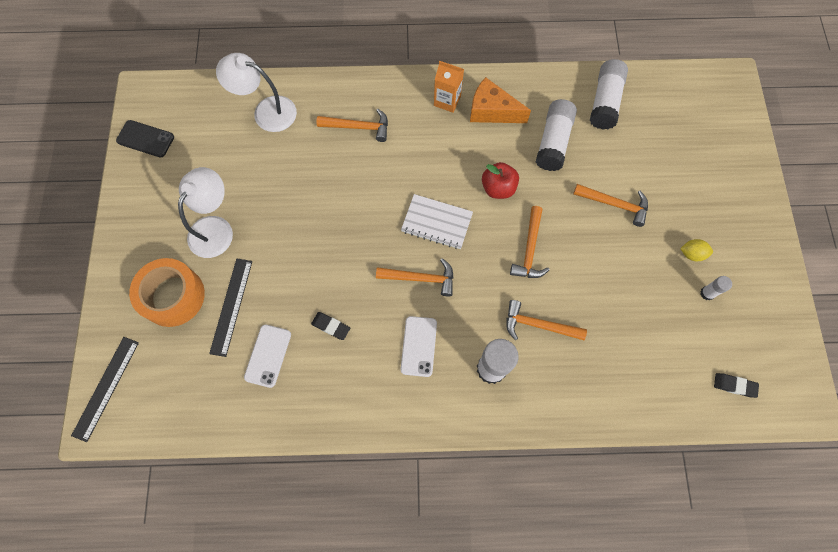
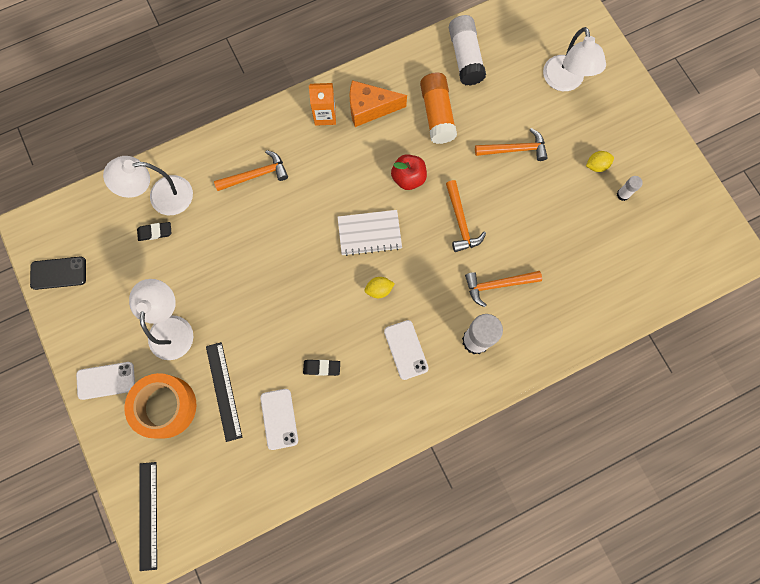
camera: 25 degrees left, 5 degrees up
(135, 249) = (106, 380): none -> white phone
(420, 278) = (379, 290): orange hammer -> yellow lemon
(553, 142) = (437, 114): white glue stick -> orange glue stick
(694, 162) = (565, 82): none -> white lamp
(734, 385) = (675, 263): black eraser -> black eraser (155, 232)

